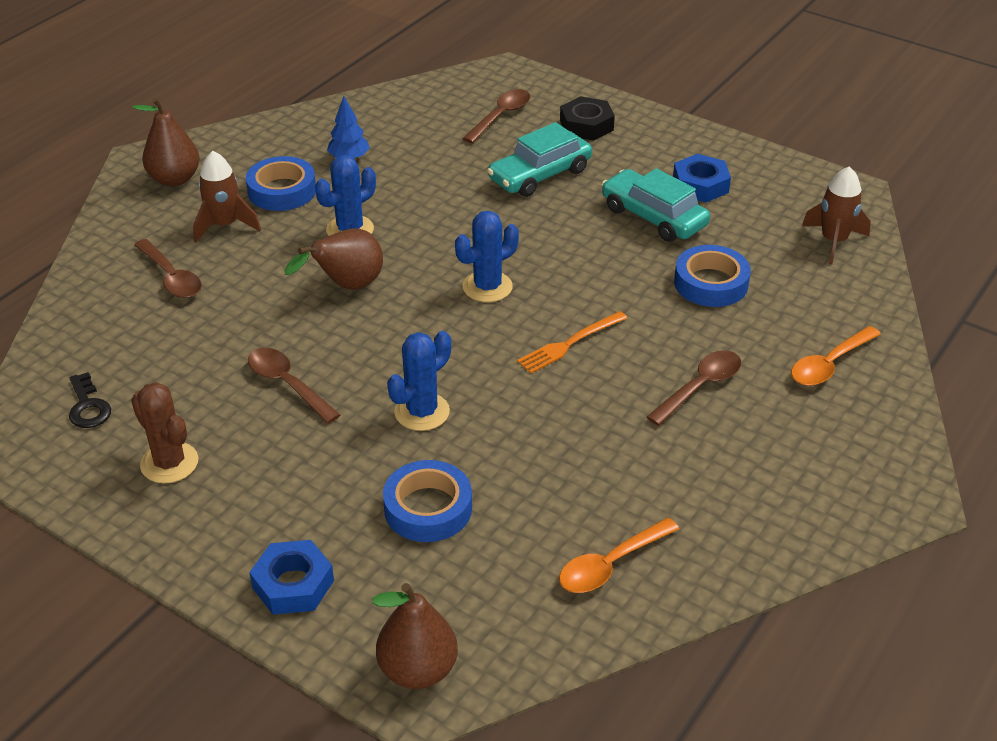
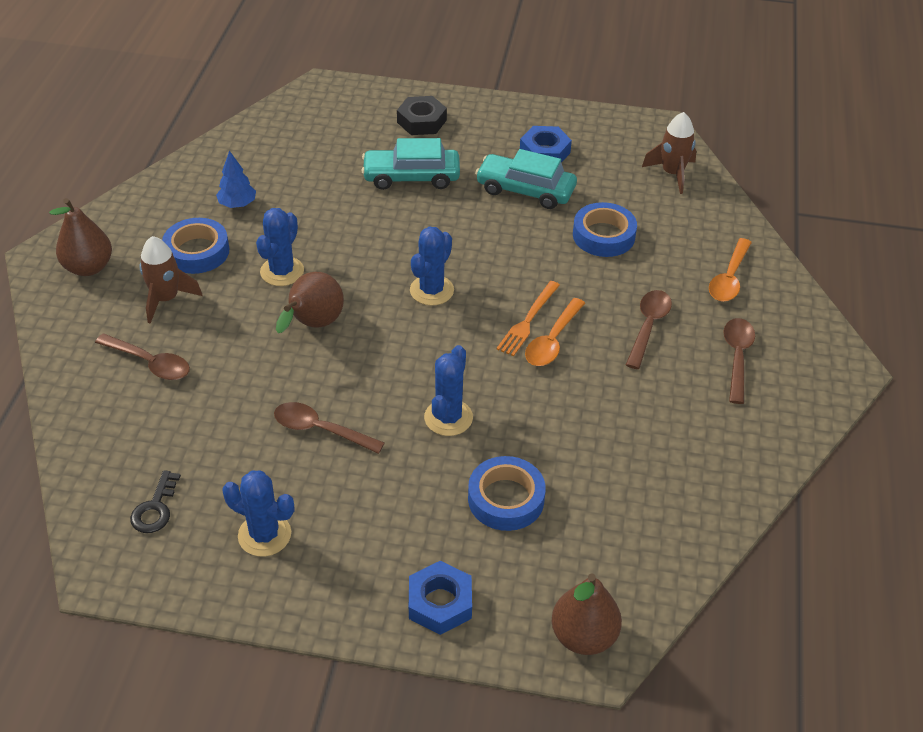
camera: 25 degrees left, 5 degrees up
(88, 406) = (155, 508): black key -> black key turned 60 degrees clockwise
(169, 463) = (264, 535): brown cactus -> blue cactus
(501, 116) = (345, 131): brown spoon -> brown spoon (737, 357)
(540, 175) = (411, 177): turquoise car -> turquoise car turned 60 degrees clockwise
(610, 565) = (672, 496): orange spoon -> orange spoon (552, 341)

